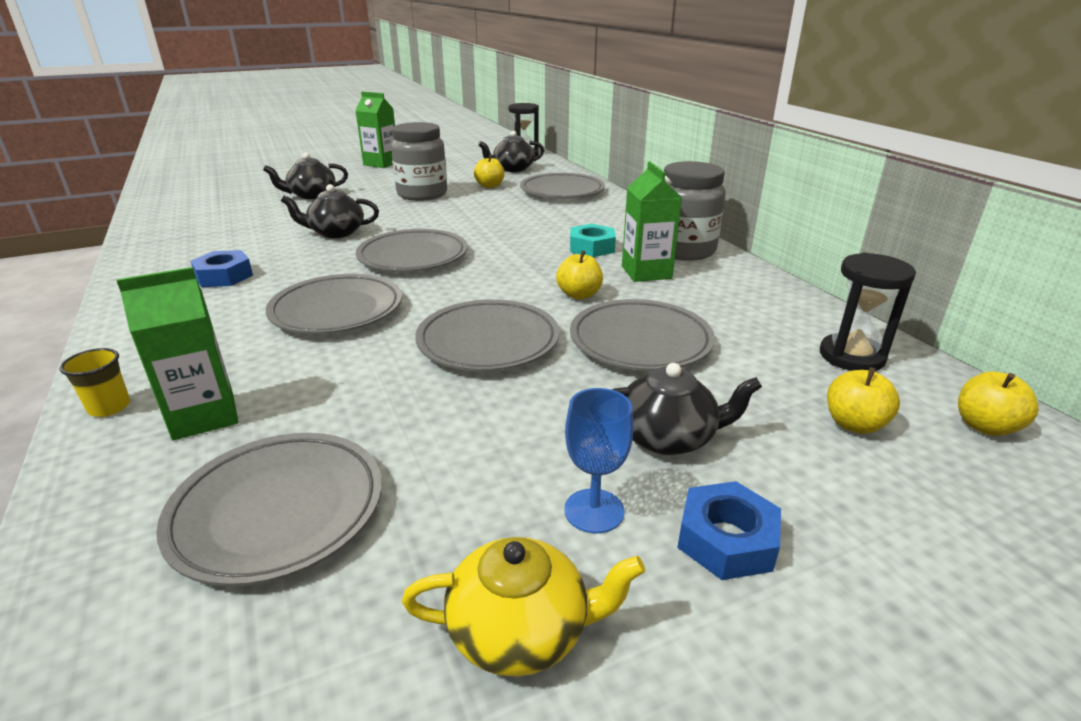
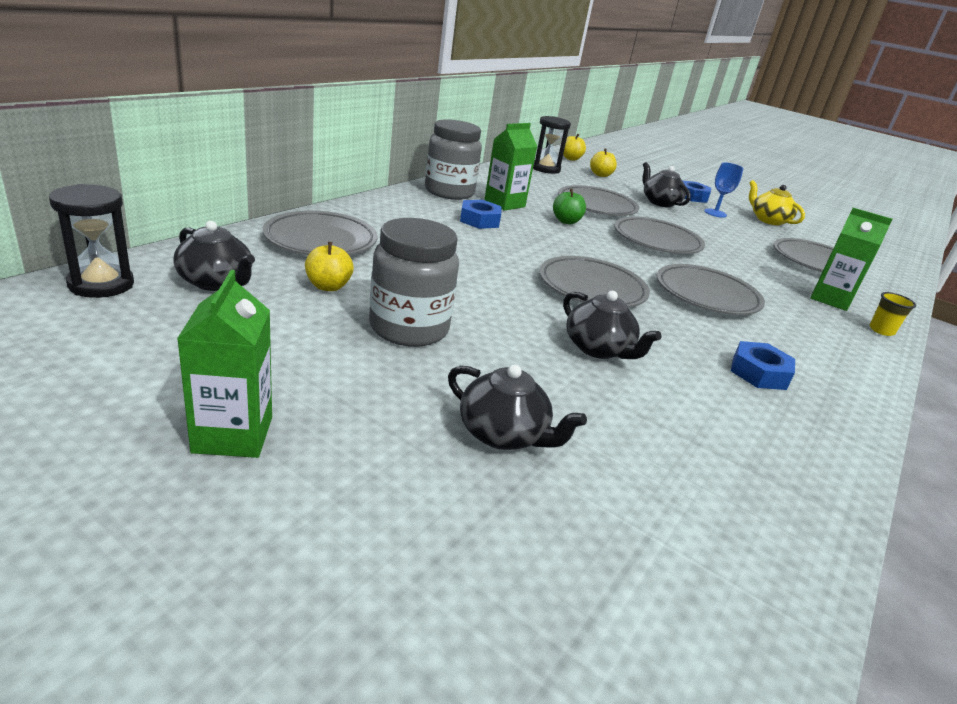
camera: 125 degrees left, 0 degrees up
(579, 295) = (566, 221): yellow apple -> green apple
(592, 247) = (479, 220): turquoise nut -> blue nut

